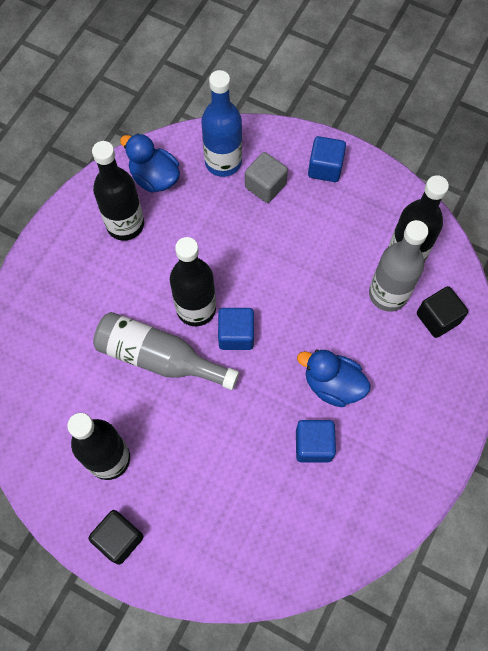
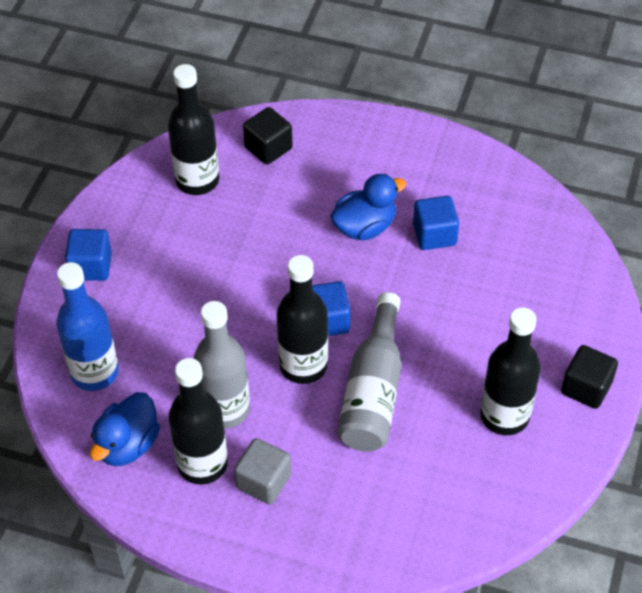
camera: 100 degrees left, 15 degrees down
(265, 186) = (124, 322): grey cube -> grey cube (263, 481)
(332, 385) = (365, 227): blue duck -> blue duck turned 135 degrees counterclockwise
(388, 294) = (248, 191): grey bottle -> grey bottle (225, 409)

